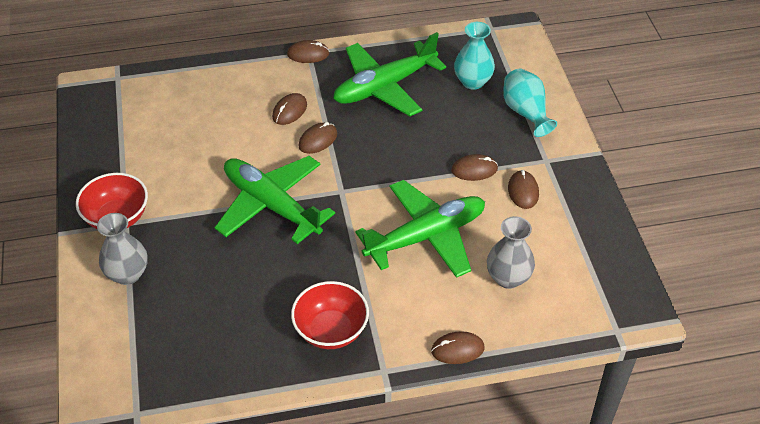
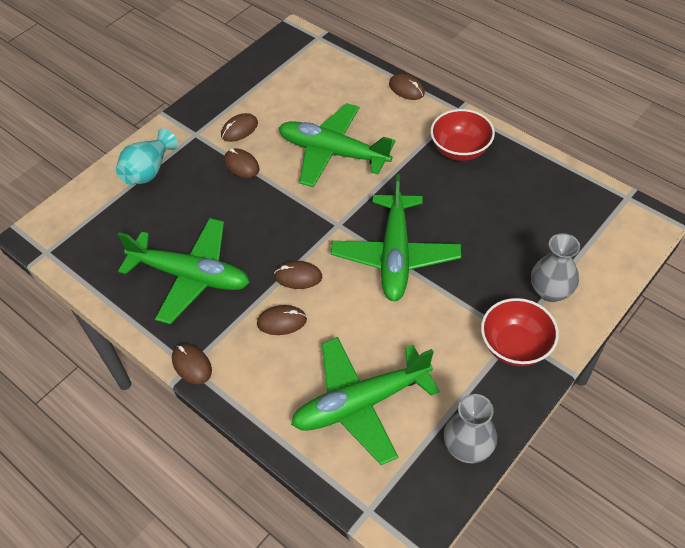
camera: 125 degrees left, 5 degrees up
(182, 113) = (360, 403): none -> green plane
(472, 82) = (135, 222): turquoise vase -> none
(508, 278) = (326, 97): grey vase -> grey vase (468, 447)

